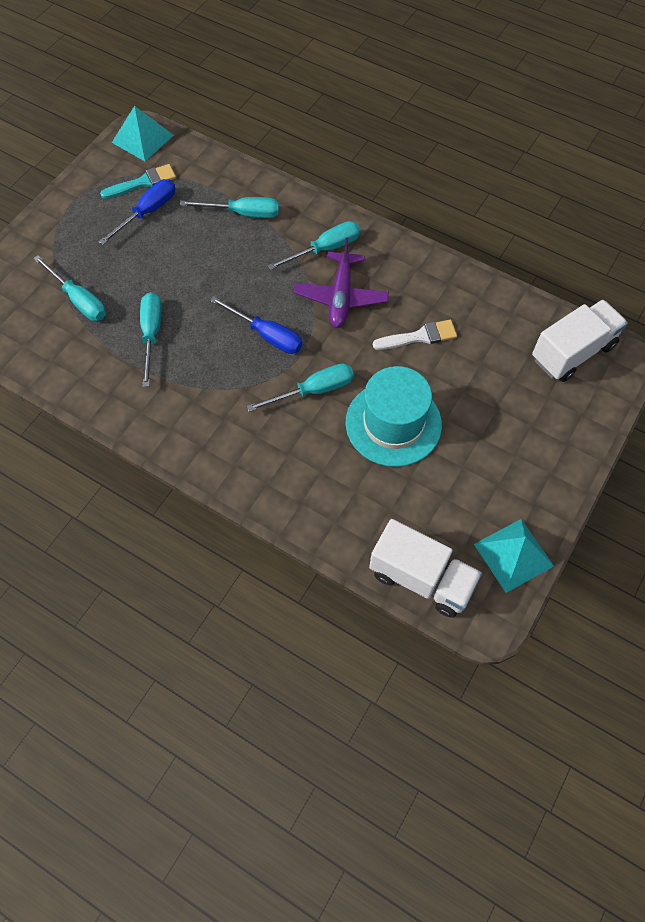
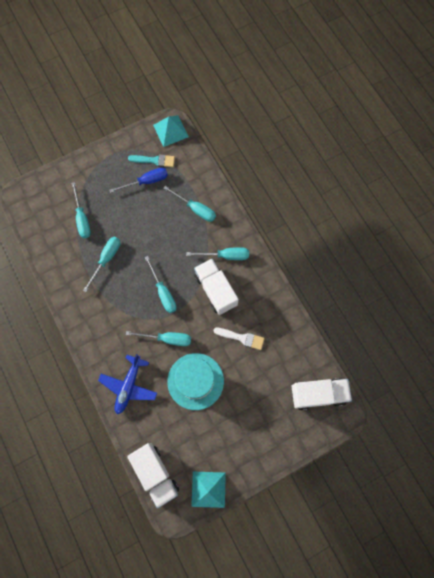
camera: 30 degrees right, 10 degrees up
(267, 335) = (163, 292): blue screwdriver -> turquoise screwdriver
(298, 481) = (129, 386): none -> blue plane
(341, 297) = (215, 290): purple plane -> white truck

